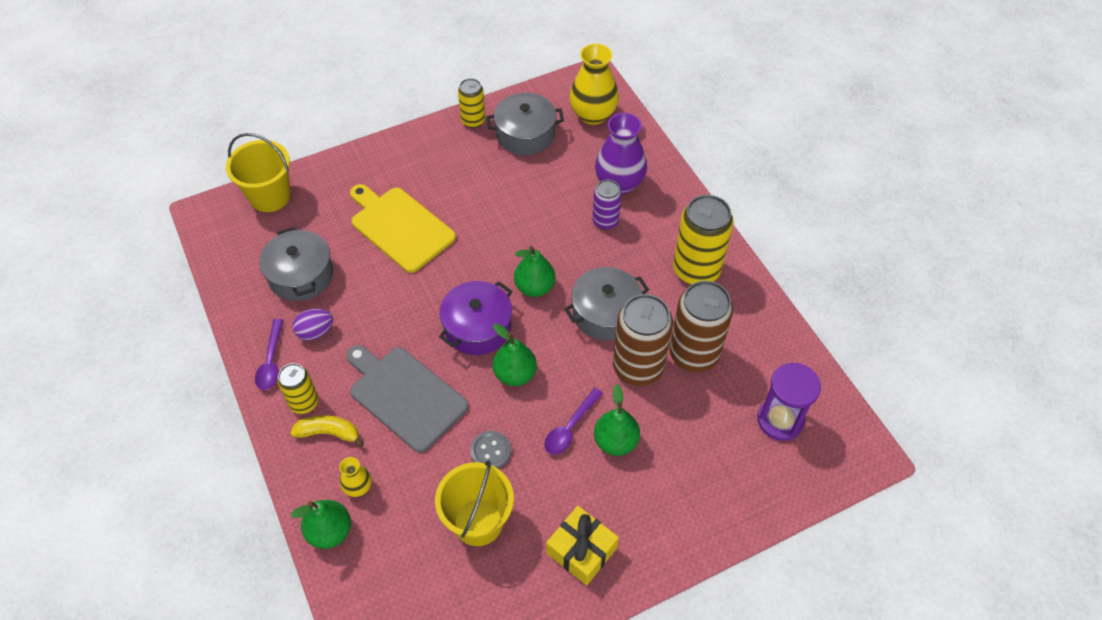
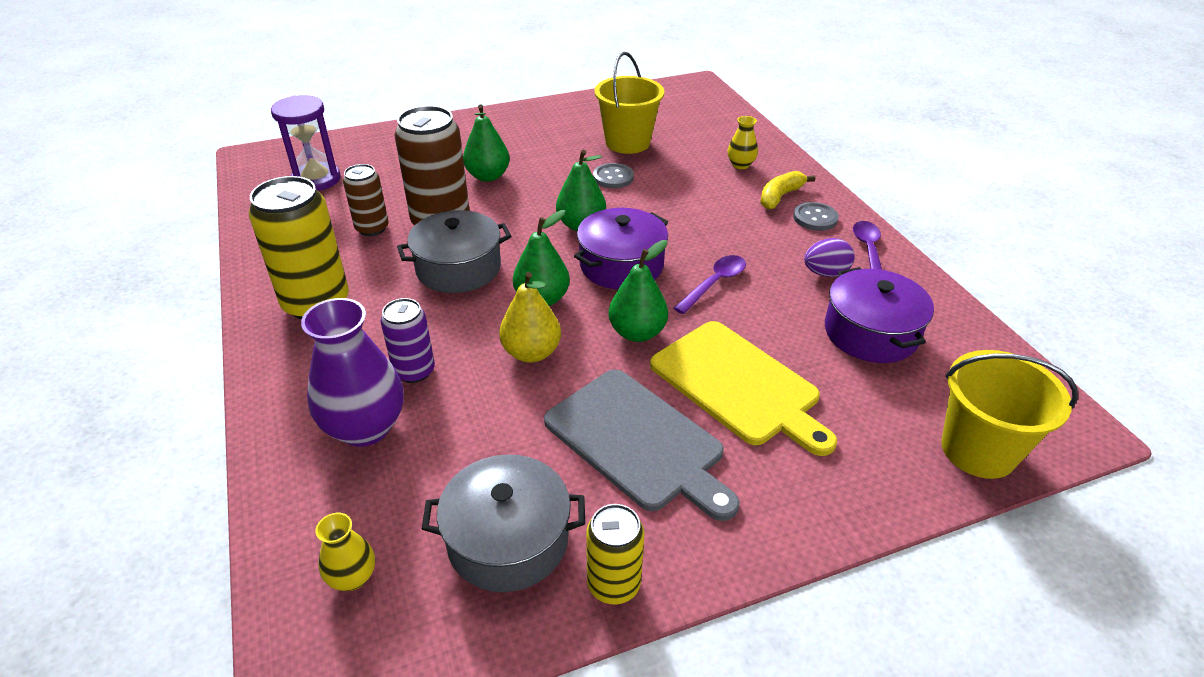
camera: 175 degrees left, 15 degrees down
(301, 275) = (870, 333): grey pot -> purple pot
(304, 402) = (815, 218): yellow can -> grey button
(329, 433) = (780, 197): yellow banana -> yellow banana turned 120 degrees clockwise
(330, 531) = (759, 145): green pear -> green pear (637, 332)
(405, 395) = (704, 217): grey cutting board -> grey cutting board (638, 442)
(534, 240) = (531, 352): none -> yellow pear
(570, 428) = (531, 186): purple spoon -> purple spoon (715, 283)
(581, 550) = (540, 126): yellow gift -> none
(593, 115) = (352, 577): yellow vase -> yellow vase, size x0.50
(694, 354) = (372, 228): brown can -> brown can, size x0.57

